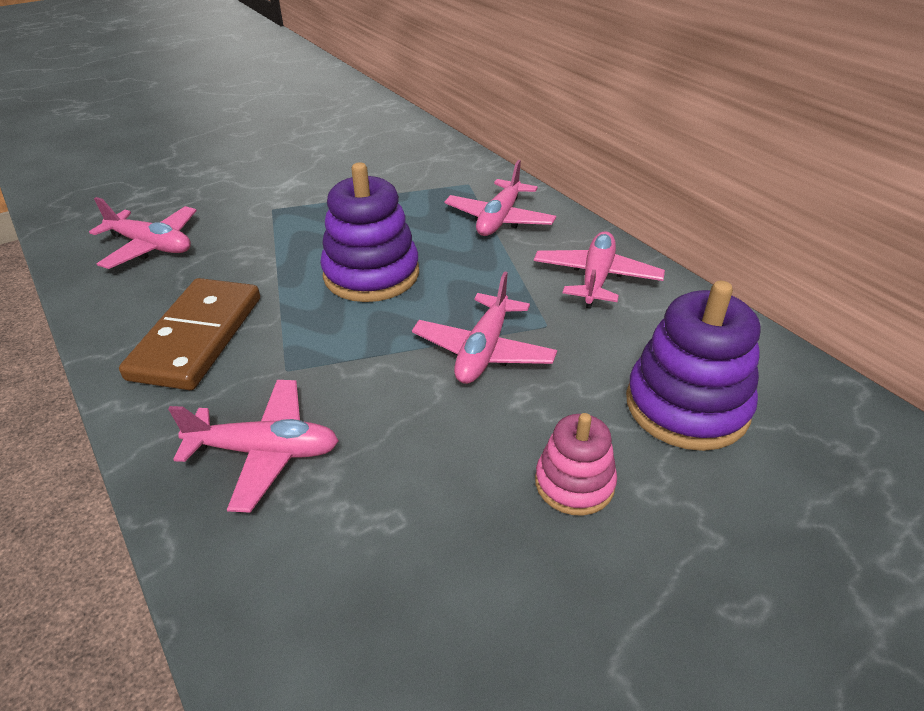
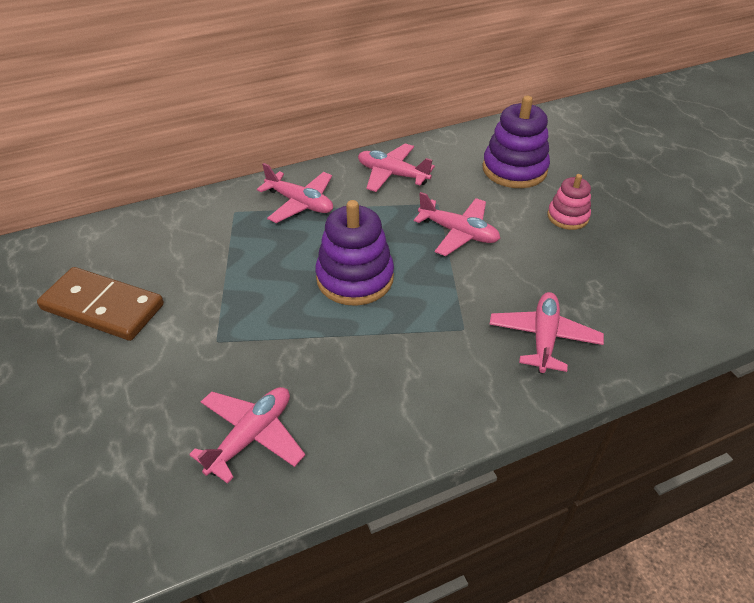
camera: 80 degrees left, 5 degrees up
(197, 337) = (415, 384): brown domino -> brown domino (102, 307)

